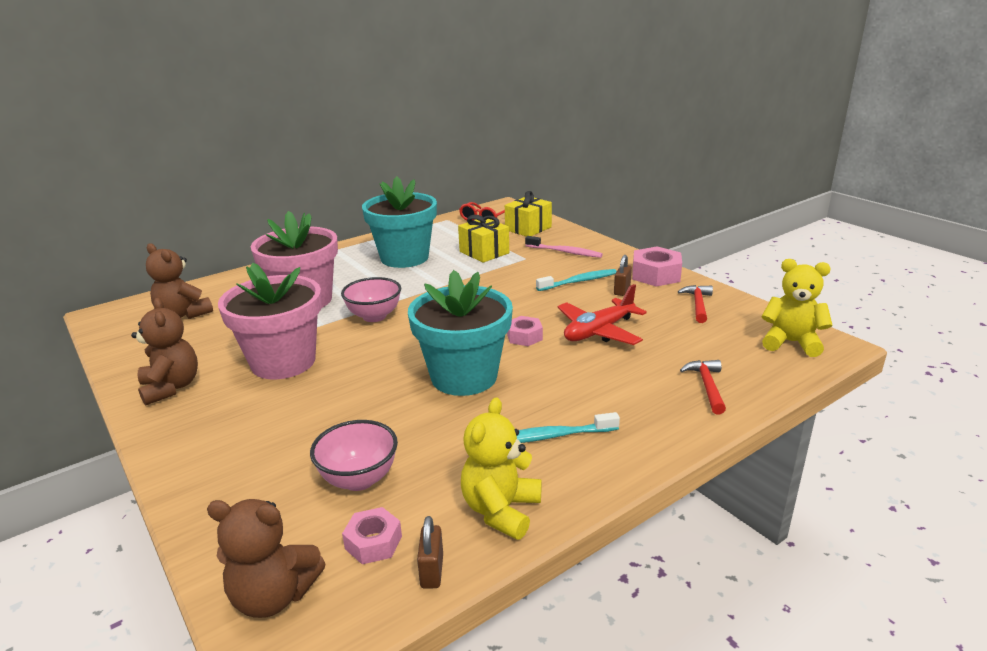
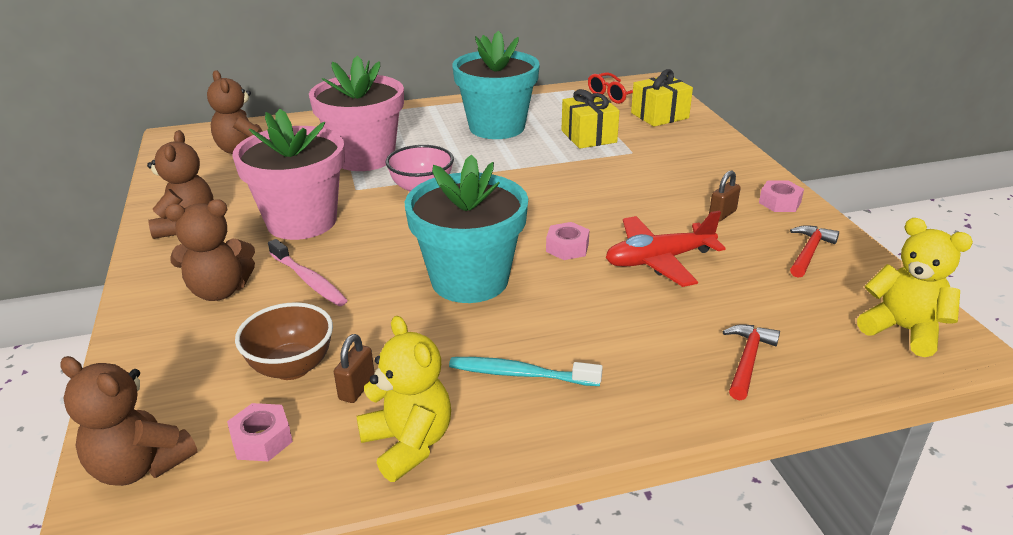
camera: 20 degrees right, 5 degrees up
(245, 434) = (219, 291): none -> brown teddy bear
(359, 479) = (292, 367): pink bowl -> brown bowl
(432, 571) = (296, 489): brown padlock -> brown padlock (357, 388)
(501, 510) = (408, 444): yellow teddy bear -> yellow teddy bear turned 105 degrees clockwise
(564, 252) = (684, 152): pink toothbrush -> pink toothbrush (308, 280)
(578, 281) = (675, 193): turquoise toothbrush -> none
(656, 275) = (780, 202): pink nut -> pink nut, size x0.61

